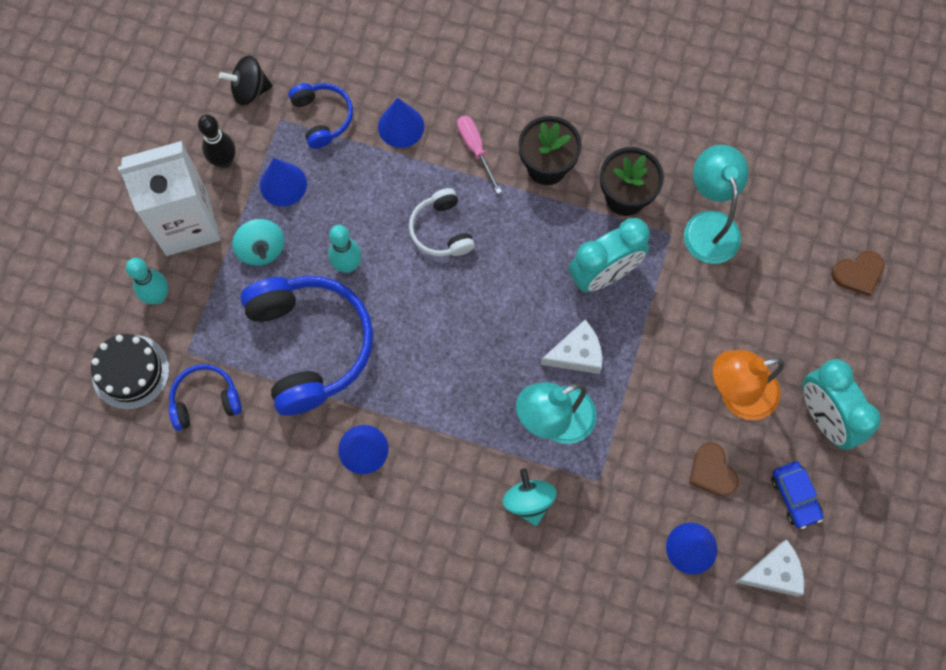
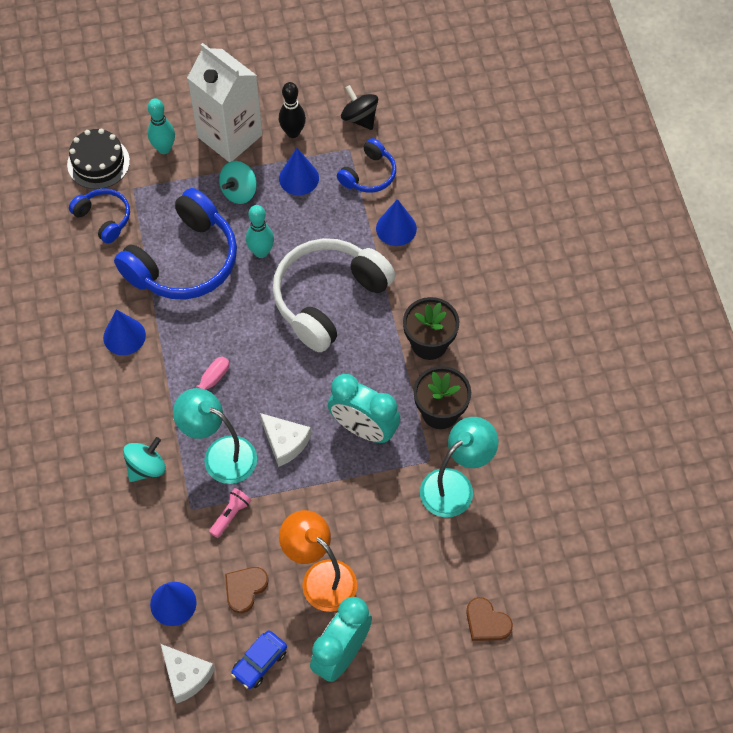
camera: 60 degrees right, 10 degrees down
(441, 230) = (328, 299): white headphones -> white headphones, size x1.95
(475, 149) = (411, 287): pink screwdriver -> pink screwdriver (208, 385)
(627, 445) = (230, 515): none -> pink flashlight

